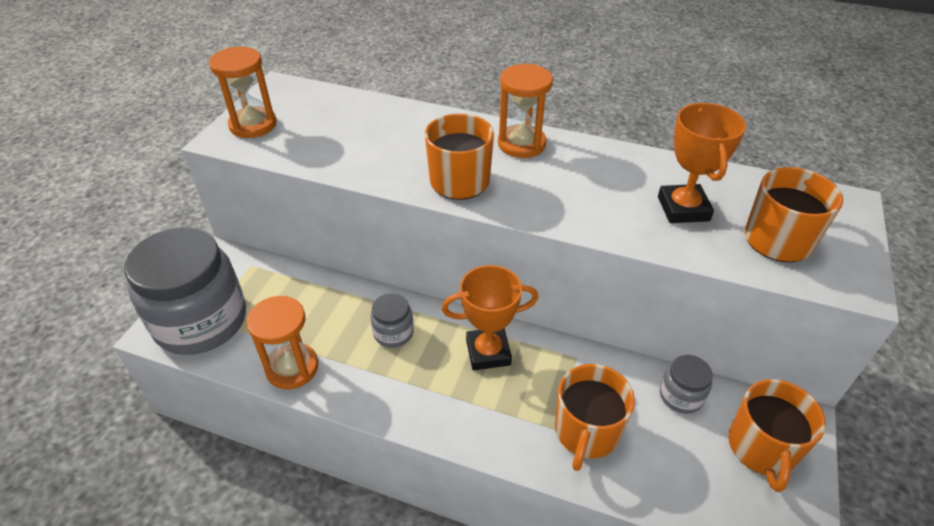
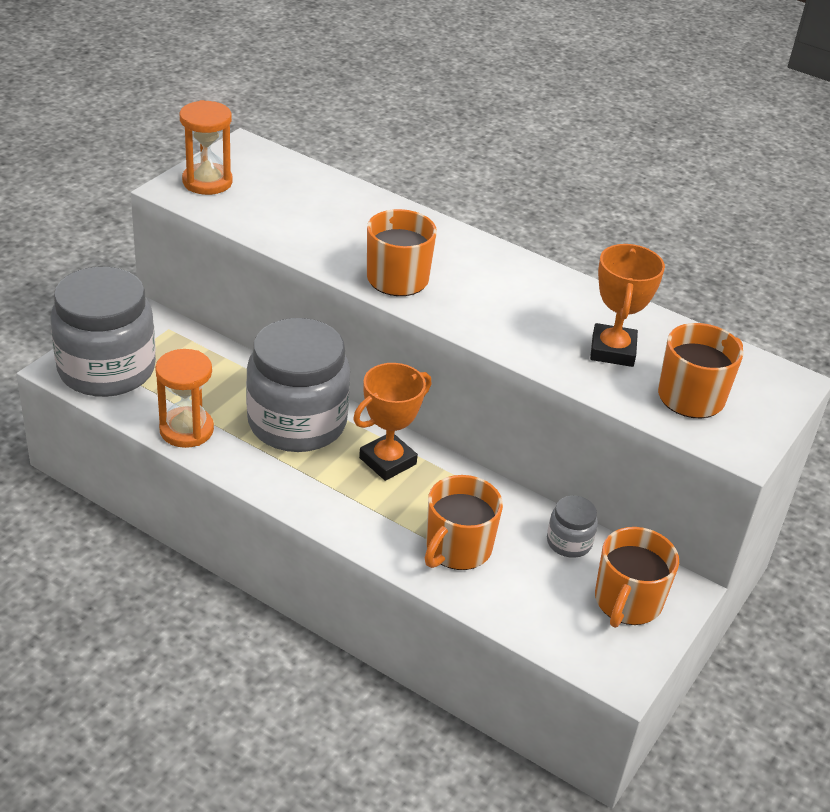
camera: 10 degrees right, 5 degrees down
(393, 332) = (297, 422): grey jar -> grey jar, size x2.31
(488, 352) = (387, 461): orange trophy -> orange trophy turned 45 degrees counterclockwise
(521, 144) = (478, 256): orange hourglass -> none

